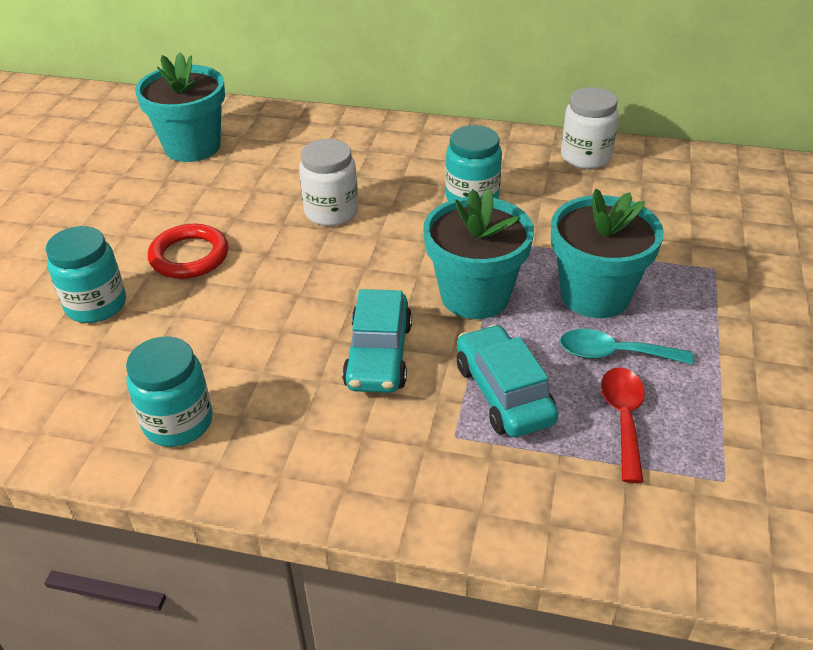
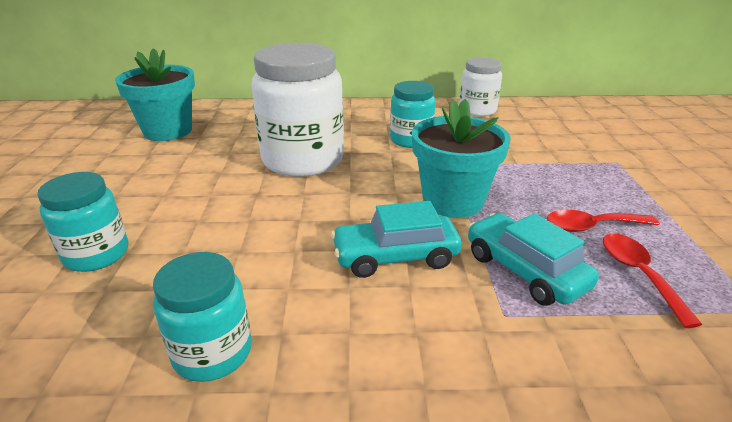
camera: 15 degrees left, 10 degrees down
(189, 256) = (185, 204): red ring -> none
(331, 212) = (303, 160): white jar -> white jar, size x1.78
(379, 355) = (395, 257): turquoise car -> turquoise car turned 90 degrees clockwise
(595, 295) = (545, 189): turquoise flower pot -> none
(614, 354) = (591, 226): turquoise spoon -> red spoon

